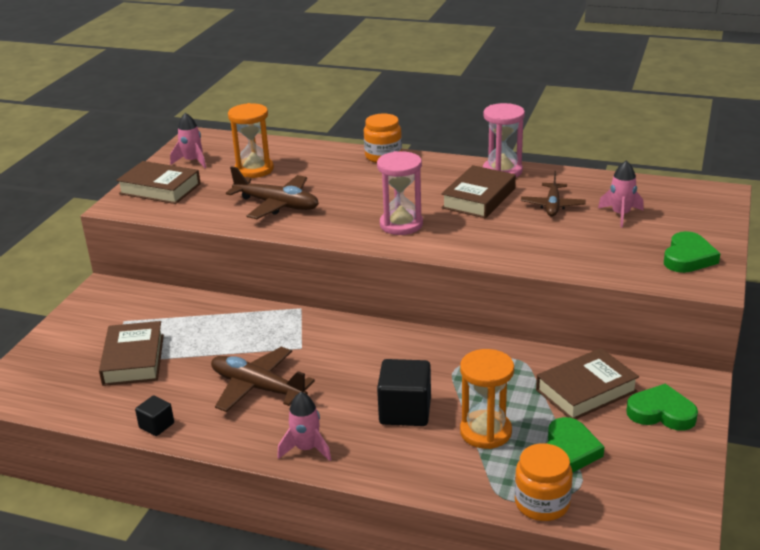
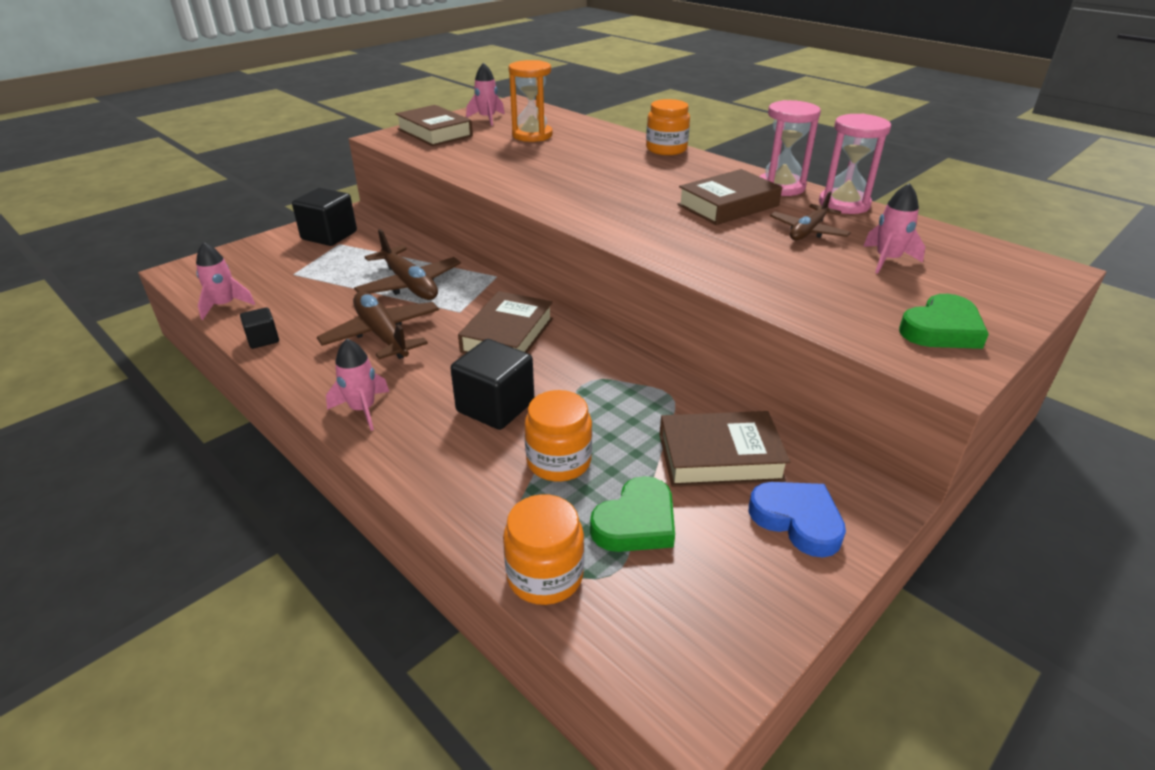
camera: 25 degrees right, 5 degrees up
(83, 409) = (225, 305): none -> pink rocket
(104, 316) = (329, 235): none -> black cube
(133, 360) = (310, 277): brown book -> brown book (507, 335)
(277, 205) = (518, 166): brown plane -> brown plane (409, 285)
(401, 224) = (618, 209): pink hourglass -> pink hourglass (844, 204)
(485, 432) = (559, 461): orange hourglass -> orange jar
(661, 413) = (797, 520): green heart -> blue heart

